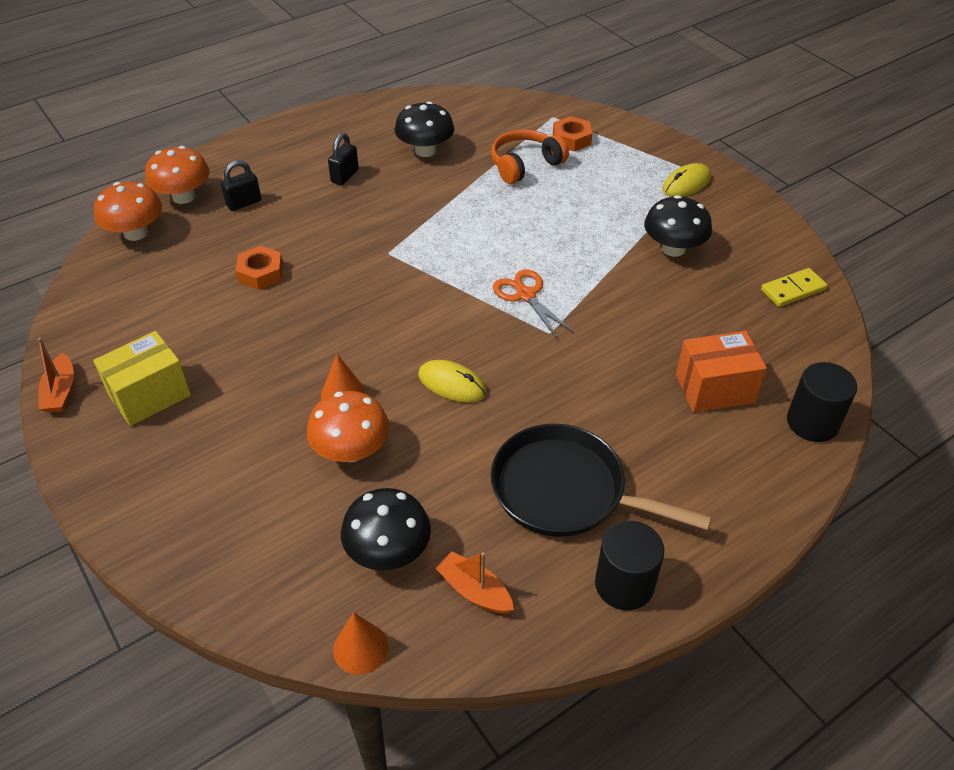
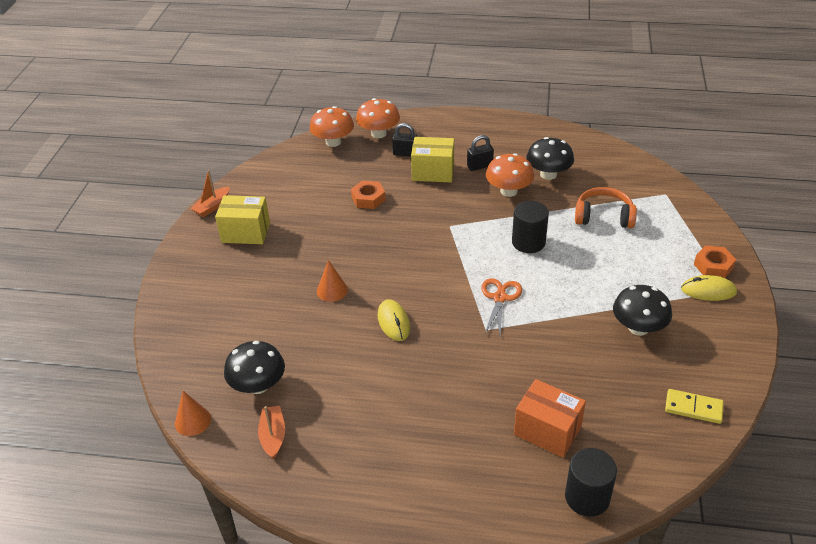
camera: 45 degrees right, 5 degrees down
(301, 207) = (433, 172): none -> yellow box
(351, 450) = (301, 322): orange mushroom -> orange mushroom (508, 191)
(565, 490) = (381, 422): black pan -> none
(571, 139) = (660, 216): orange nut -> orange nut (713, 266)
(624, 584) = (349, 494): black cylinder -> black cylinder (528, 242)

